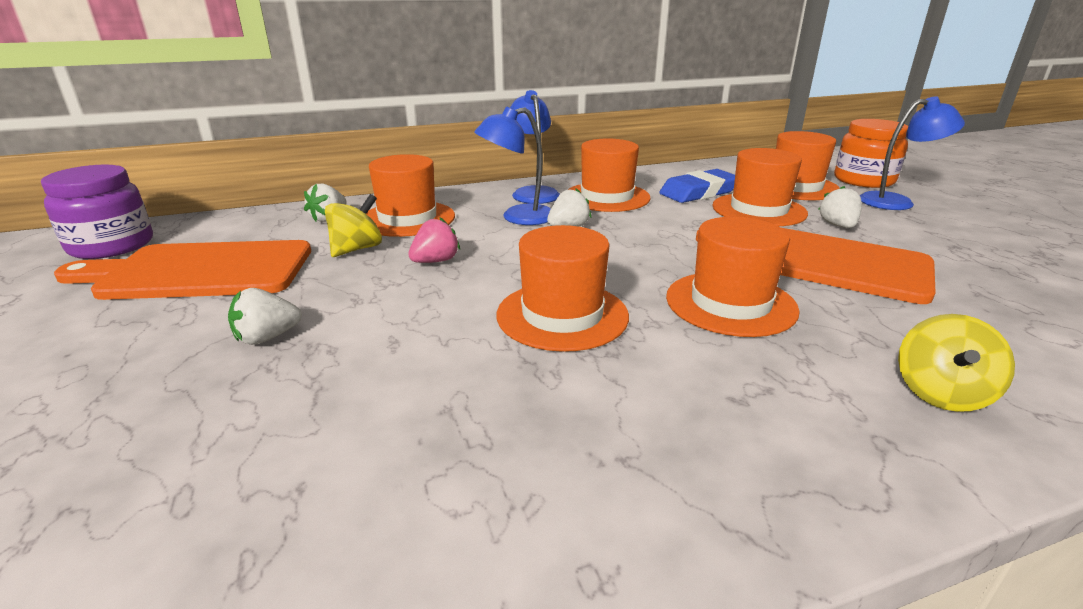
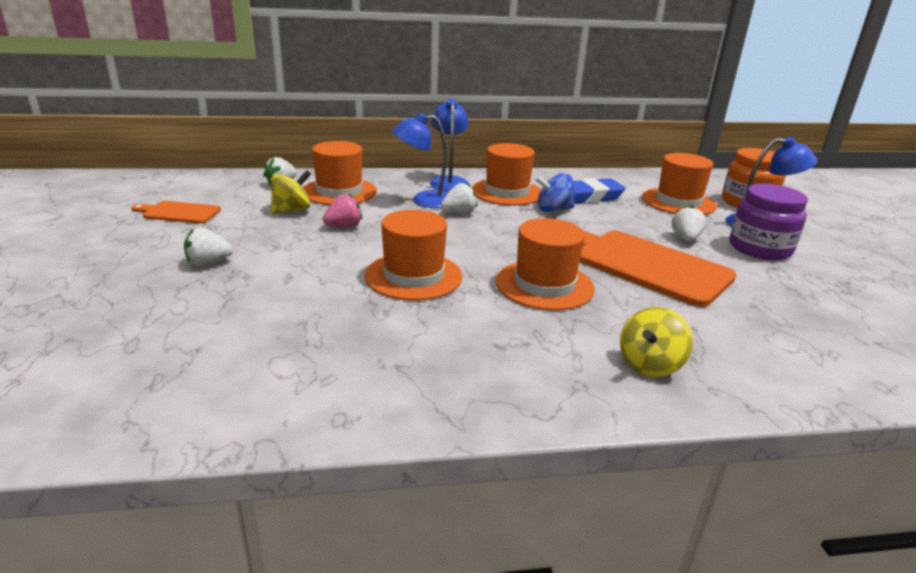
camera: 10 degrees right, 0 degrees up
(112, 246) = (125, 187): purple jar -> purple jar (759, 248)
(200, 271) = (179, 212): orange cutting board -> orange cutting board, size x0.51
(672, 210) = (553, 209): none -> blue spinning top
(759, 210) = (628, 217): orange hat -> none

